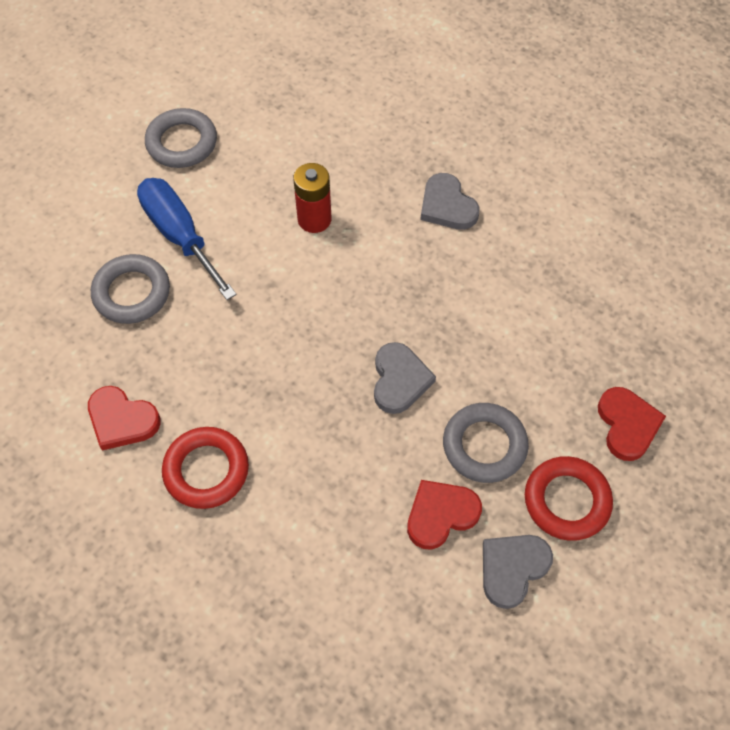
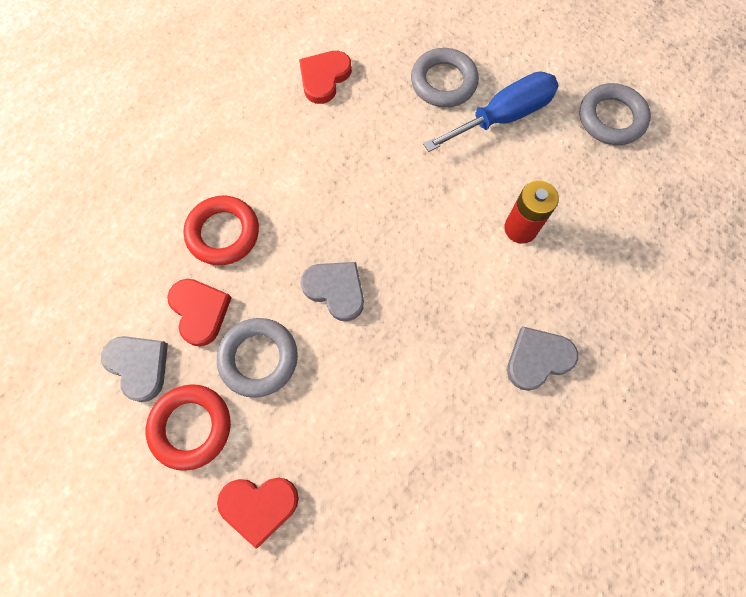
camera: 95 degrees right, 10 degrees up
(206, 470) = (271, 135): red ring -> red ring (223, 233)
(399, 380) = (336, 290): grey heart -> grey heart turned 150 degrees counterclockwise

